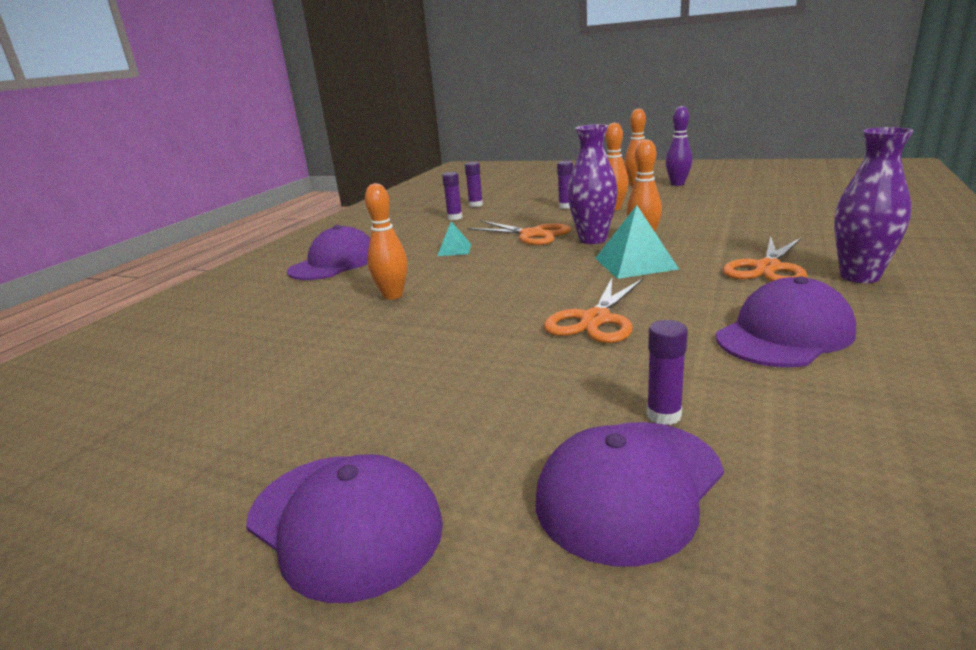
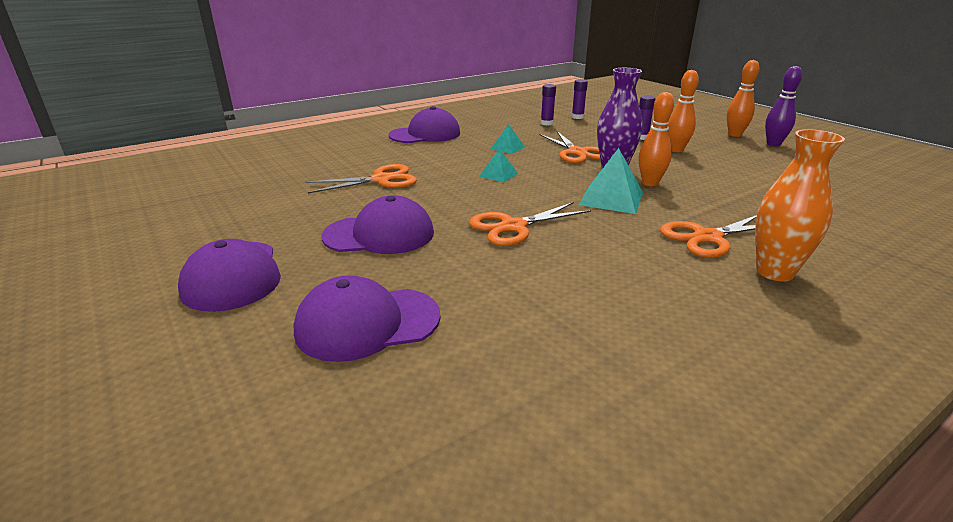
camera: 30 degrees right, 5 degrees up
(361, 325) = (381, 180): none -> orange scissors
(393, 296) = (424, 167): orange bowling pin -> none
(490, 277) = (498, 174): none -> turquoise pyramid
(663, 415) = (450, 298): purple glue stick -> none
(784, 334) = (621, 286): purple cap -> purple cap (379, 234)
(859, 276) = (774, 272): purple vase -> orange vase

